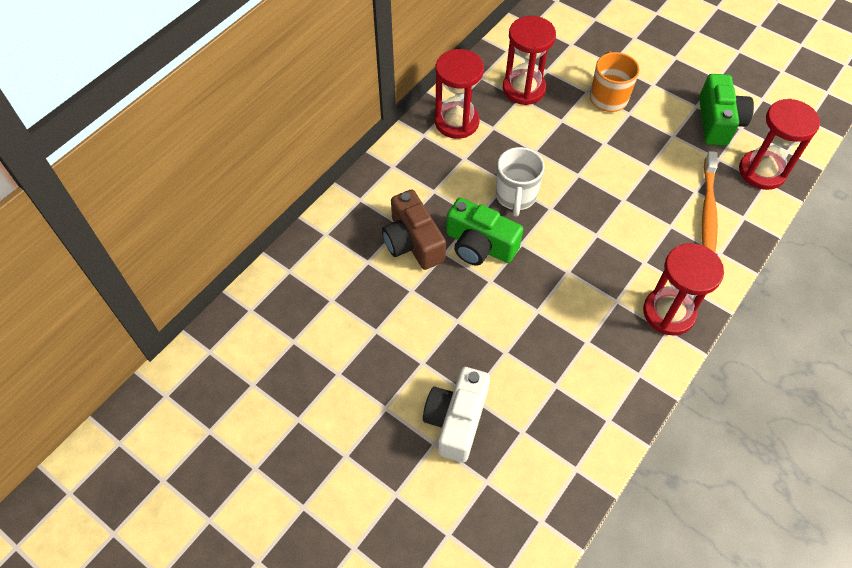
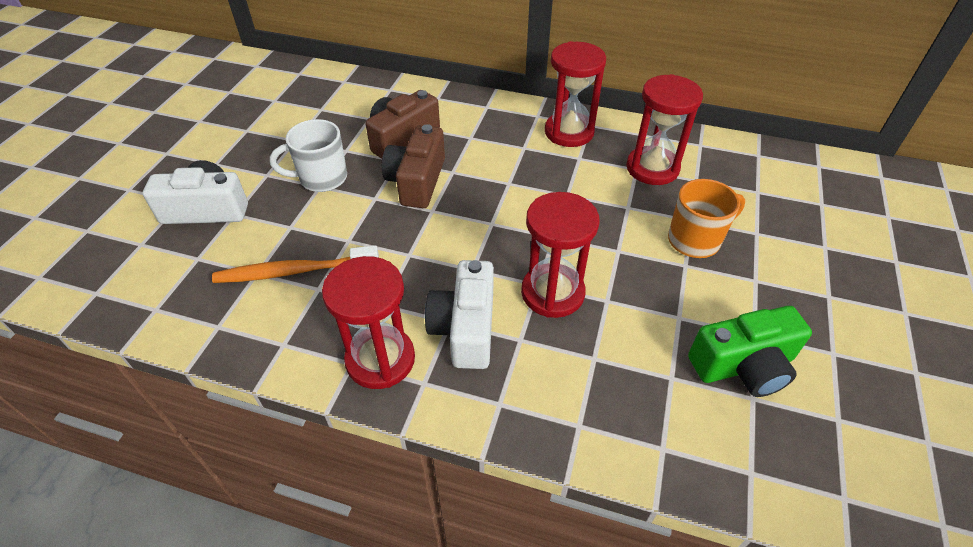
camera: 70 degrees right, 10 degrees down
(480, 245) = (417, 181): green camera -> brown camera
(516, 196) = (493, 193): white mug -> white mug (321, 178)
(653, 254) = (465, 328): none -> white camera
(708, 211) = (566, 378): orange toothbrush -> orange toothbrush (293, 271)
(762, 171) = (682, 438): red hourglass -> red hourglass (552, 293)

